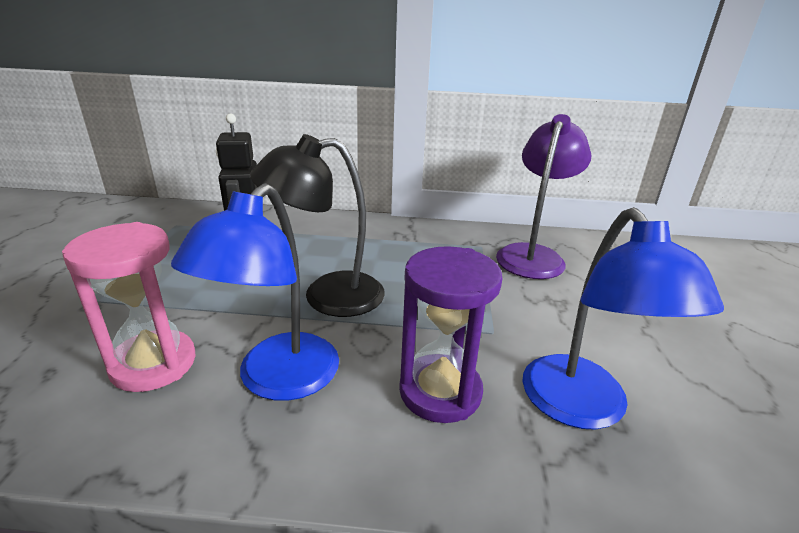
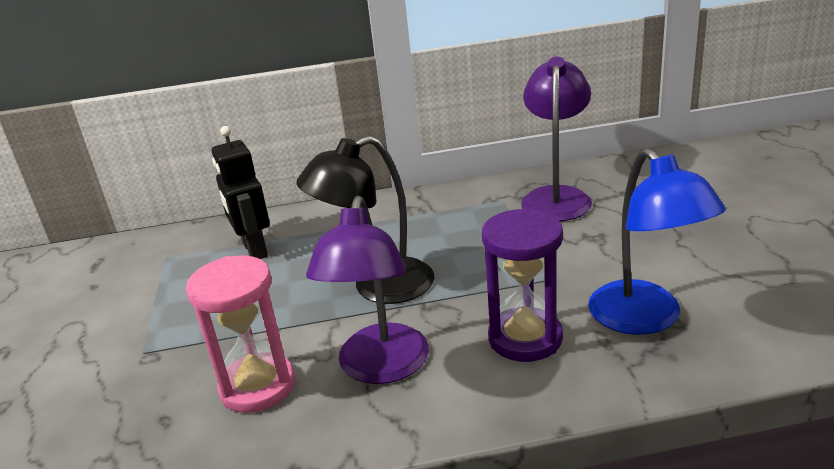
camera: 10 degrees left, 0 degrees up
(277, 380) = (380, 368): blue lamp -> purple lamp

